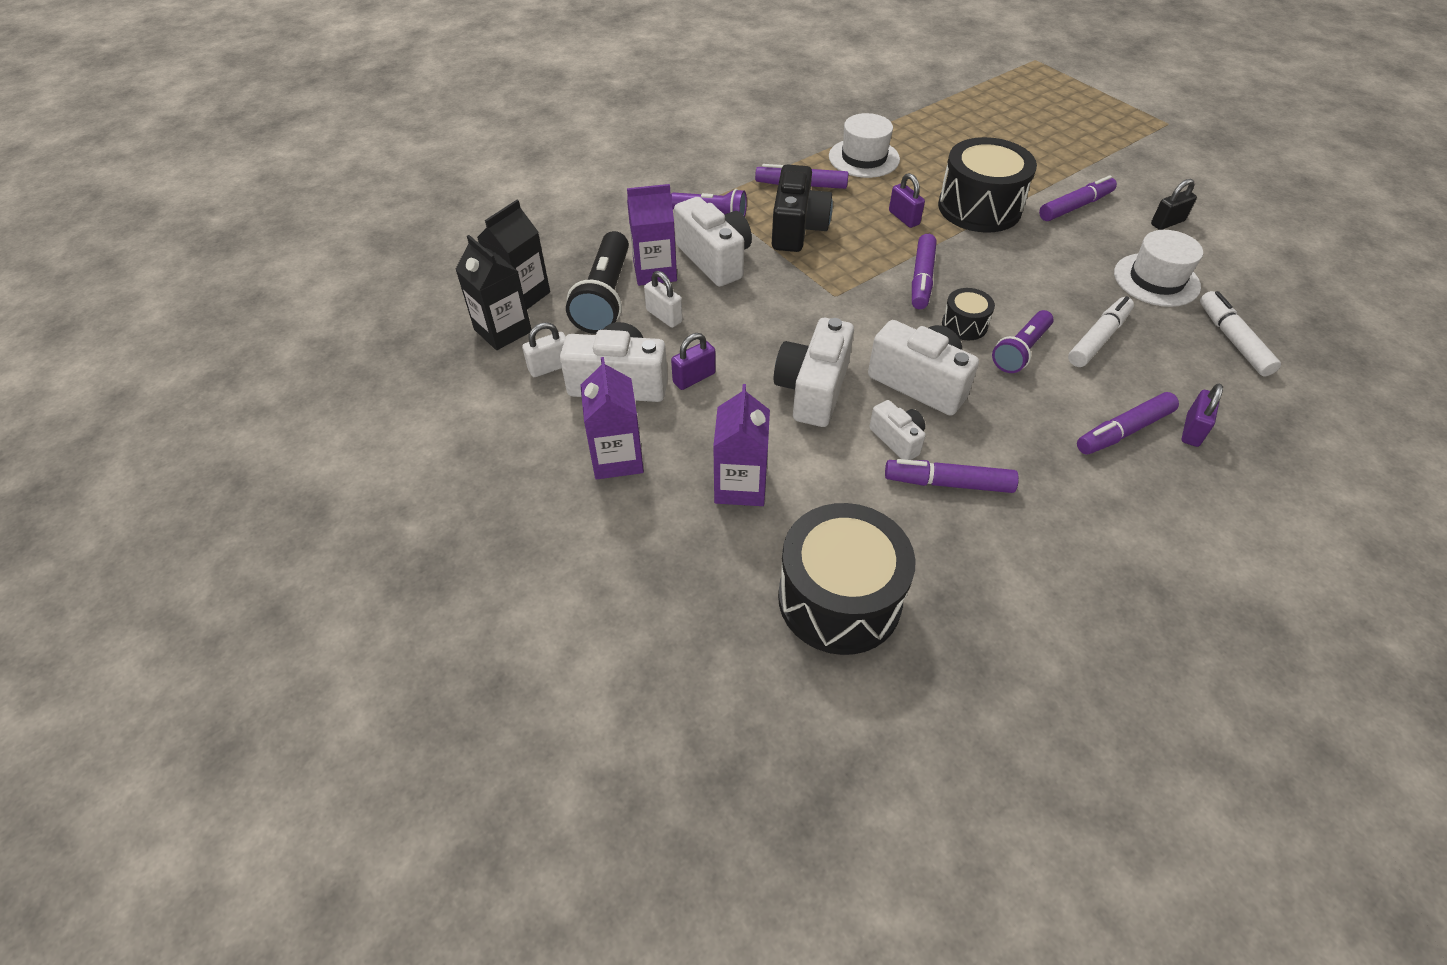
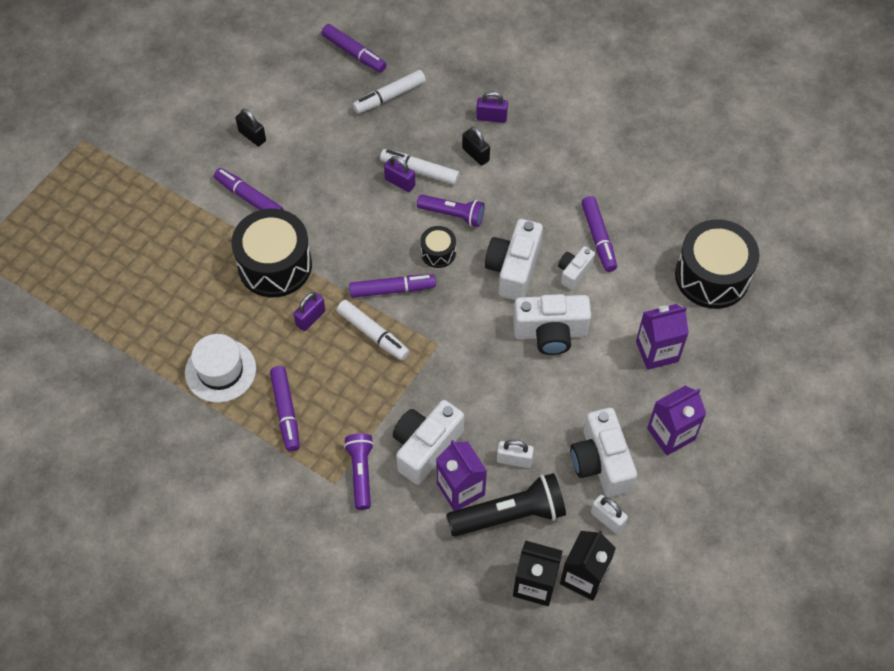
camera: 110 degrees left, 10 degrees up
(664, 316) = (514, 460): white padlock -> white padlock turned 75 degrees clockwise
(694, 378) = (573, 413): purple padlock -> purple padlock (400, 182)
(797, 229) = (357, 396): black camera -> none
(868, 253) = (373, 334): none -> white marker
(1122, 396) = (475, 154): none -> black padlock
(1123, 431) = (508, 152): purple marker -> purple marker (354, 53)
(1156, 280) = (334, 140): white hat -> none

